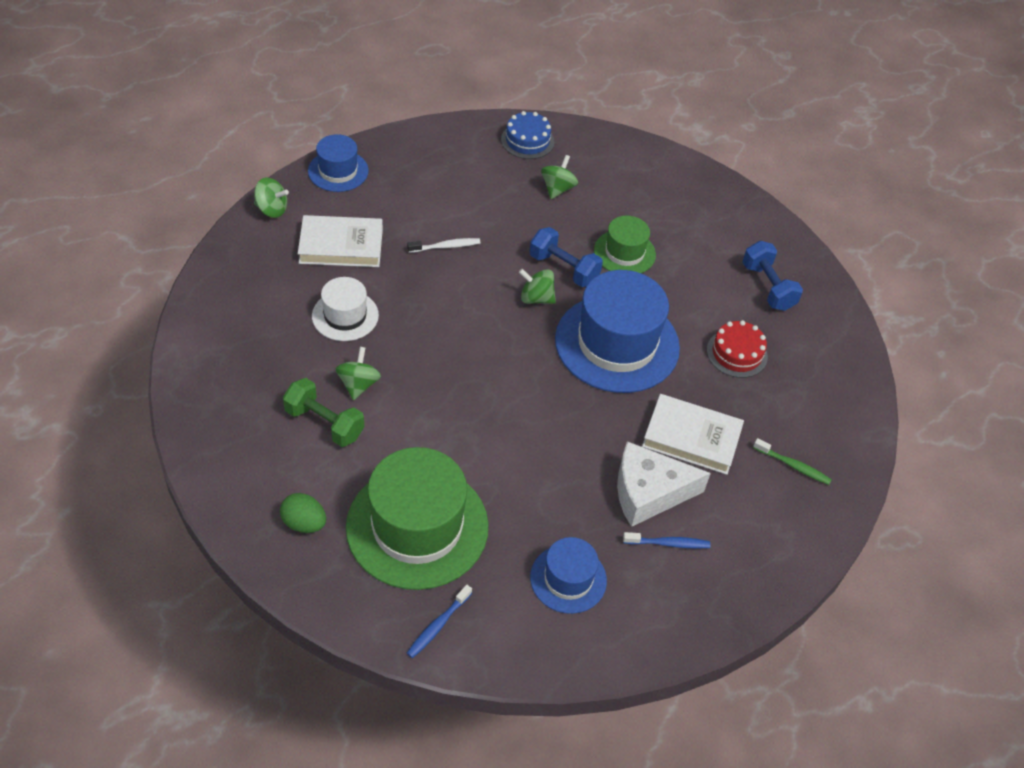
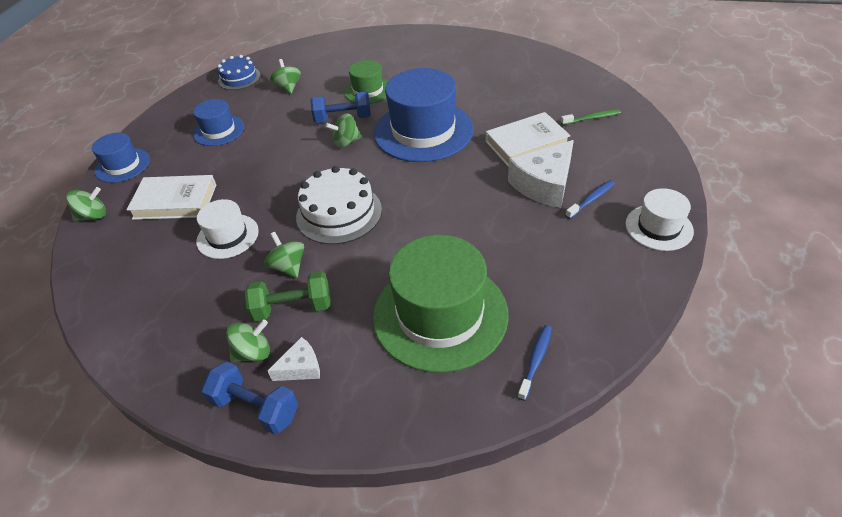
camera: 35 degrees left, 5 degrees down
(263, 435) = (253, 353): none -> green spinning top
(280, 476) = (301, 367): none -> white cheese
(304, 523) = (358, 382): green egg -> none
(341, 246) = (175, 201): white book -> white book turned 45 degrees clockwise
(438, 625) = (535, 361): blue toothbrush -> blue toothbrush turned 150 degrees counterclockwise
(446, 246) = (253, 155): white toothbrush -> none
(448, 368) = (339, 213): none -> white cake
(568, 579) = (569, 263): blue hat -> blue hat (219, 130)
(688, 621) = (659, 227): none -> white hat
(737, 353) = (491, 93): red cake -> none
(768, 287) = (464, 58): blue dumbbell -> blue dumbbell (255, 408)

